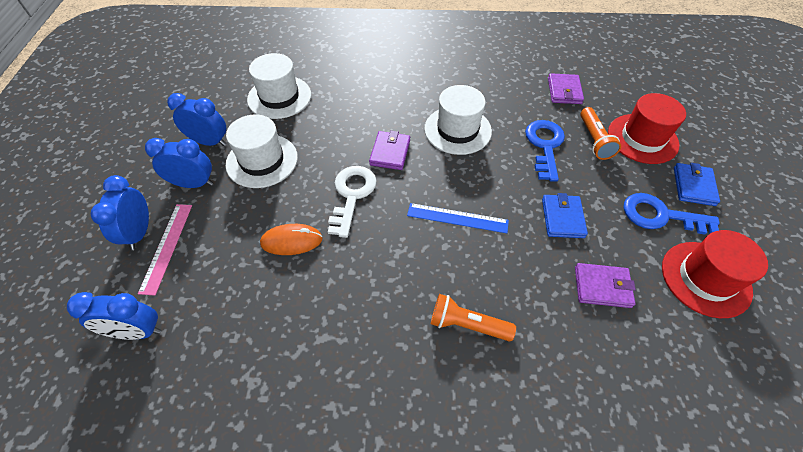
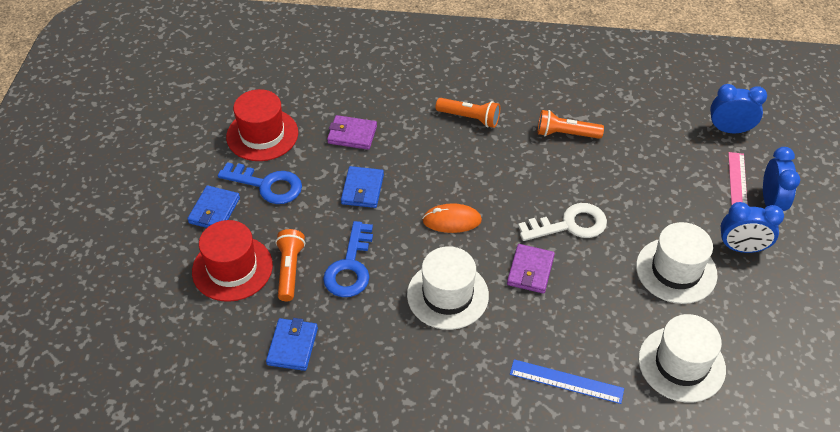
camera: 175 degrees left, 5 degrees down
(209, 142) = (747, 299): blue clock -> none
(291, 241) = (622, 186): orange mouse -> orange mouse (452, 220)
(346, 308) = (566, 134): none -> orange flashlight
(352, 195) = (570, 225): white key -> white key turned 120 degrees counterclockwise
(457, 218) = (464, 196): blue ruler -> blue ruler (566, 381)
(564, 91) = (292, 346): purple wallet -> blue wallet

